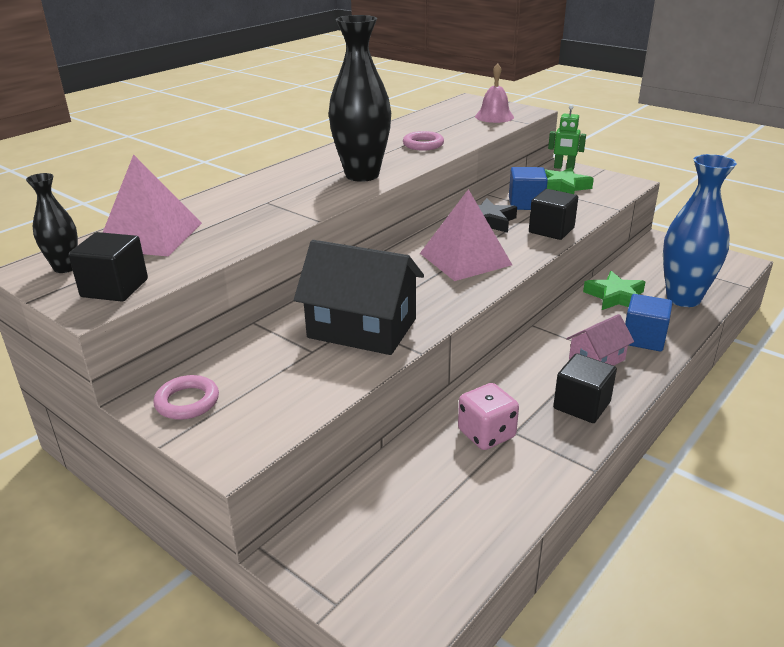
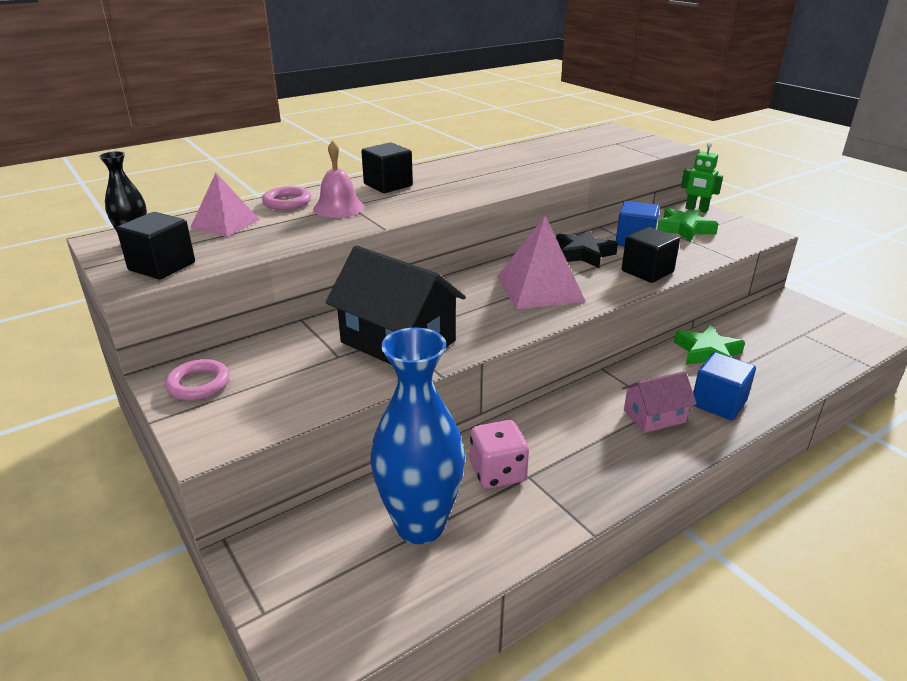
camera: 15 degrees right, 0 degrees up
(150, 236) = (225, 223): pink pyramid -> pink pyramid, size x0.66
(362, 175) = (455, 190): black vase -> none
(423, 144) = (535, 168): pink ring -> pink ring (287, 202)
(494, 116) = (627, 148): pink bell -> pink bell (338, 208)
(581, 405) = (614, 462): black cube -> black cube (388, 185)
(683, 298) = (785, 367): blue vase -> blue vase (420, 525)

